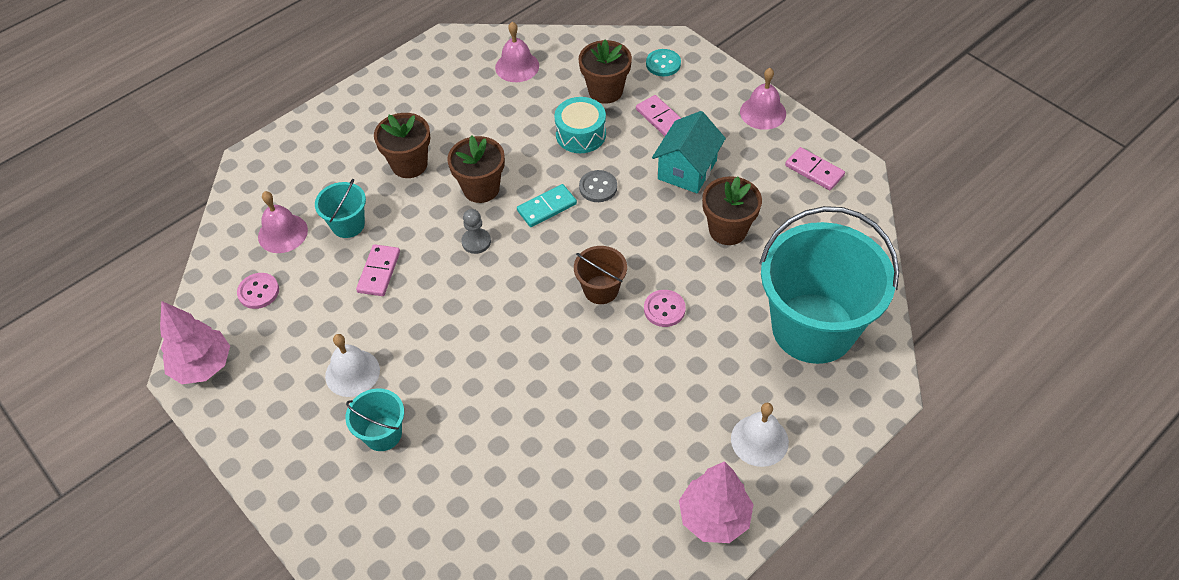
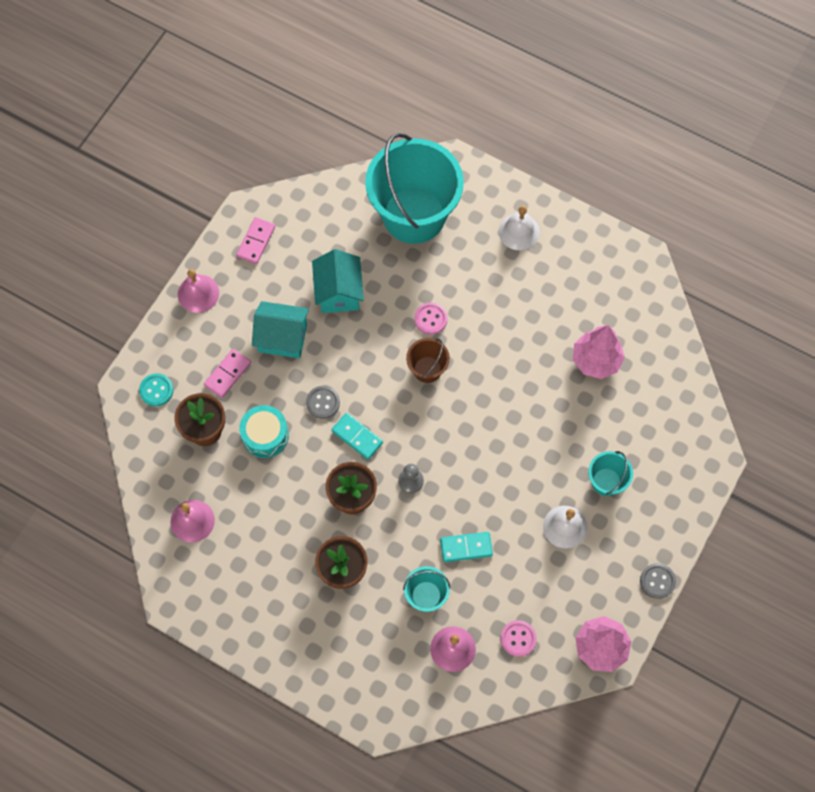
camera: 110 degrees left, 15 degrees up
(238, 450) = (657, 581): none -> grey button
(379, 272) = (466, 547): pink domino -> turquoise domino
(714, 518) = (586, 246): pink tree -> pink tree (596, 360)
(728, 230) = (338, 292): brown flower pot -> turquoise house

